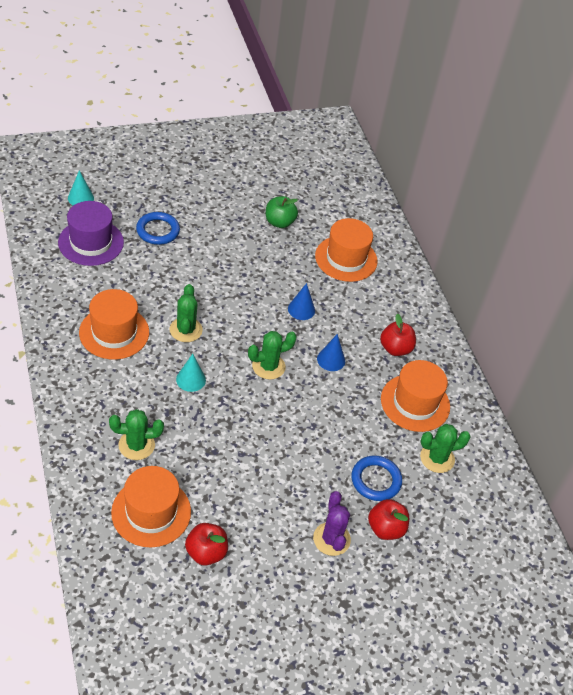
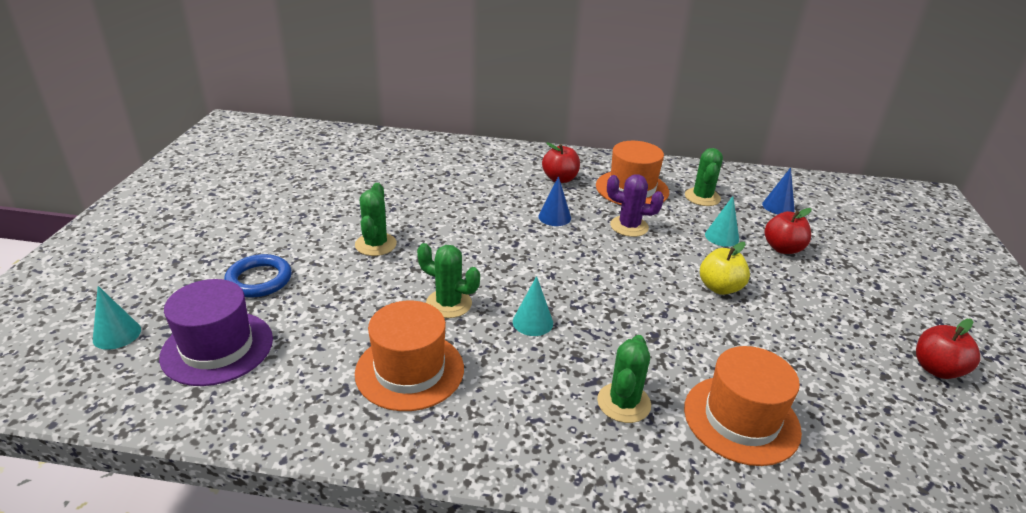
camera: 60 degrees left, 15 degrees down
(206, 552) = (810, 385): red apple -> red apple (936, 369)
(268, 366) = (543, 258): green cactus -> green cactus (375, 244)
(279, 222) = (335, 191): green apple -> none
(296, 486) = (719, 288): none -> yellow apple
(301, 309) = (473, 214): blue cone -> blue cone (778, 206)
(331, 539) = (794, 285): purple cactus -> purple cactus (629, 226)
(346, 258) = (423, 170): orange hat -> none
(376, 480) = (722, 237): blue ring -> turquoise cone

